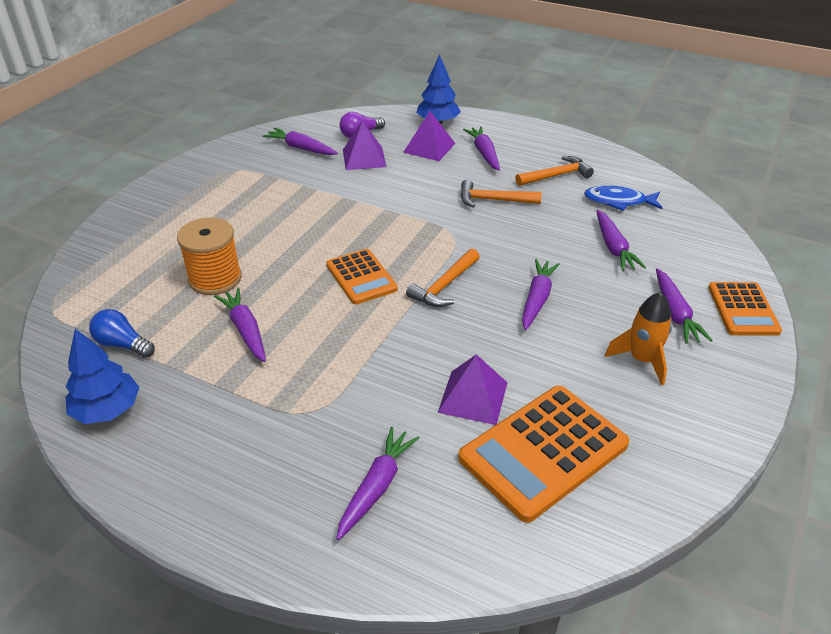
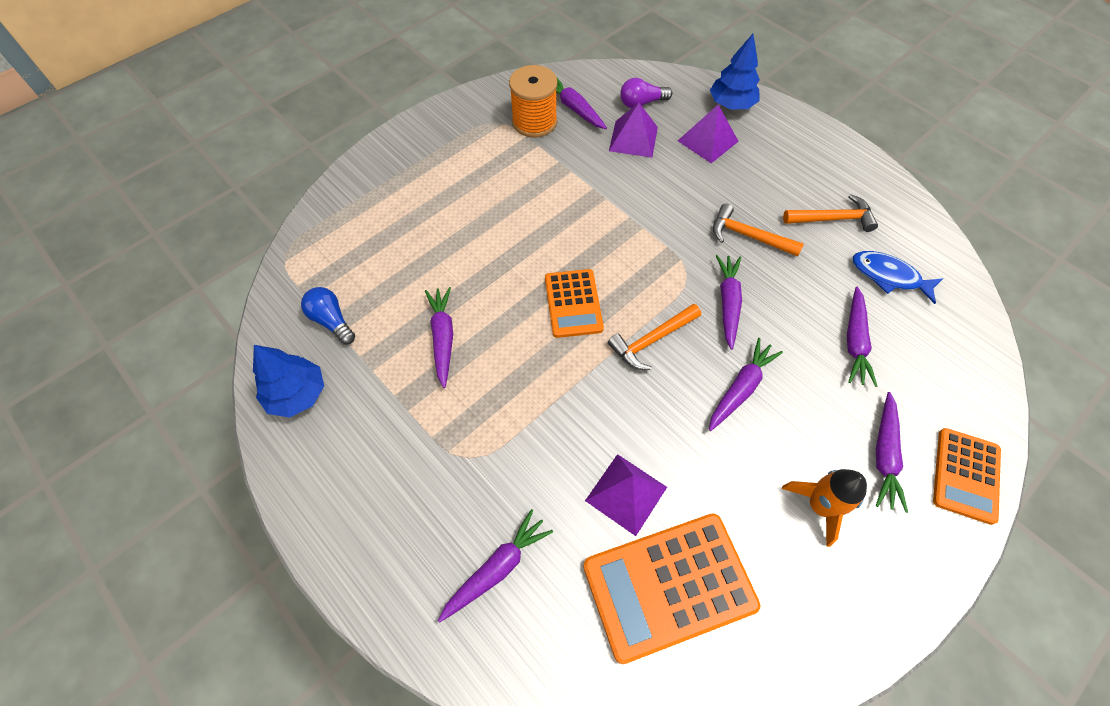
camera: 20 degrees right, 20 degrees up
(215, 279) = (436, 264): orange spool -> orange spool (534, 122)
(484, 153) = (764, 164): purple carrot -> purple carrot (728, 303)

